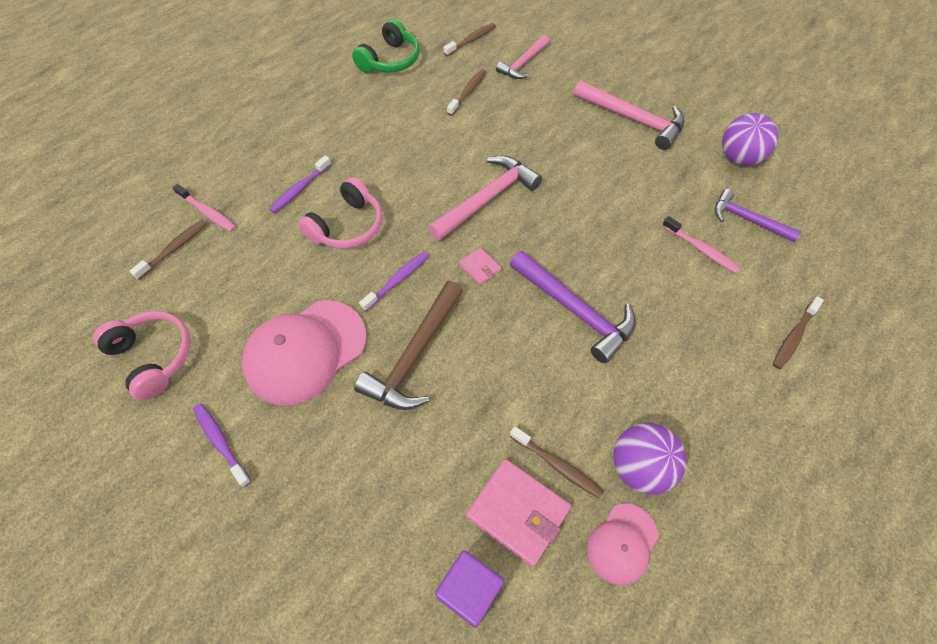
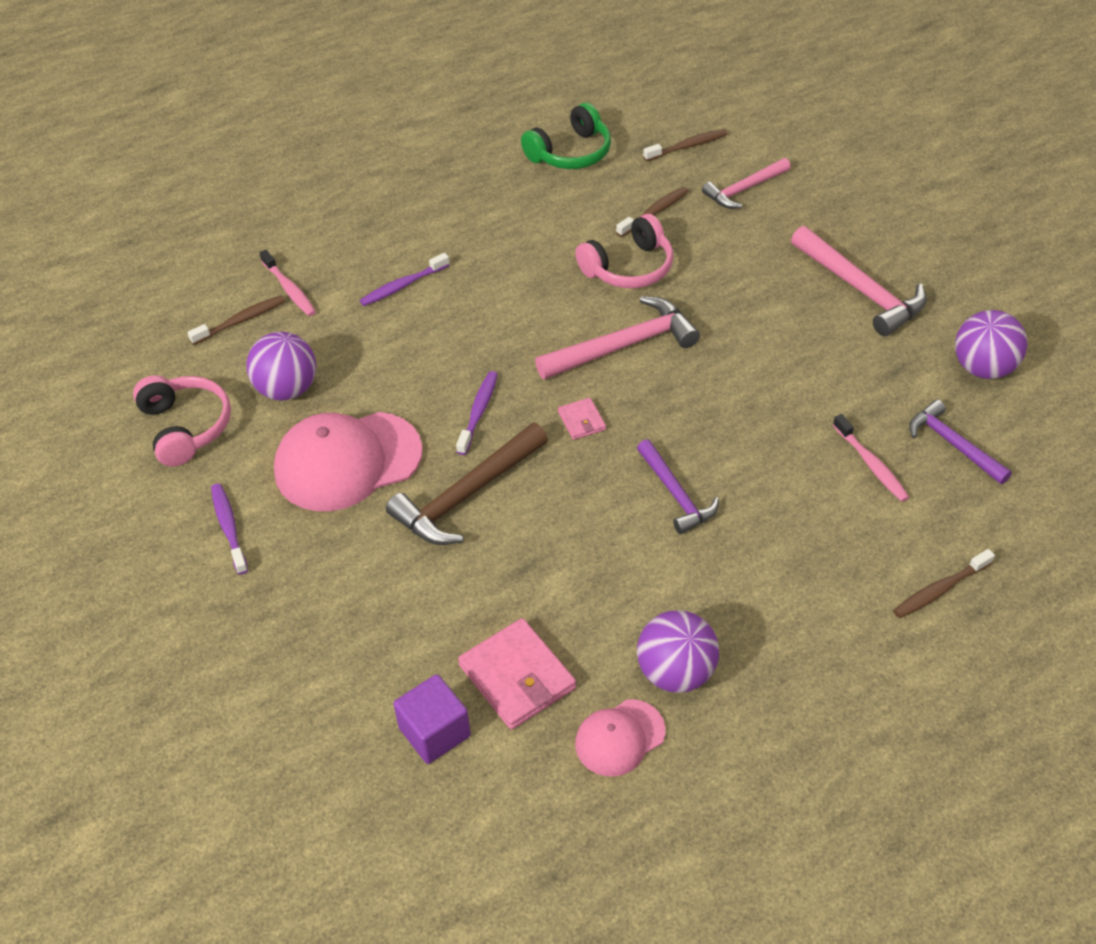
camera: 20 degrees right, 10 degrees down
(233, 299) = (287, 389): none -> purple ball
(347, 226) = (443, 340): pink headphones -> pink headphones (629, 268)
(397, 280) = (478, 412): purple toothbrush -> purple toothbrush turned 45 degrees counterclockwise
(557, 465) = (581, 645): brown toothbrush -> none
(575, 310) = (676, 494): purple hammer -> purple hammer, size x0.65

